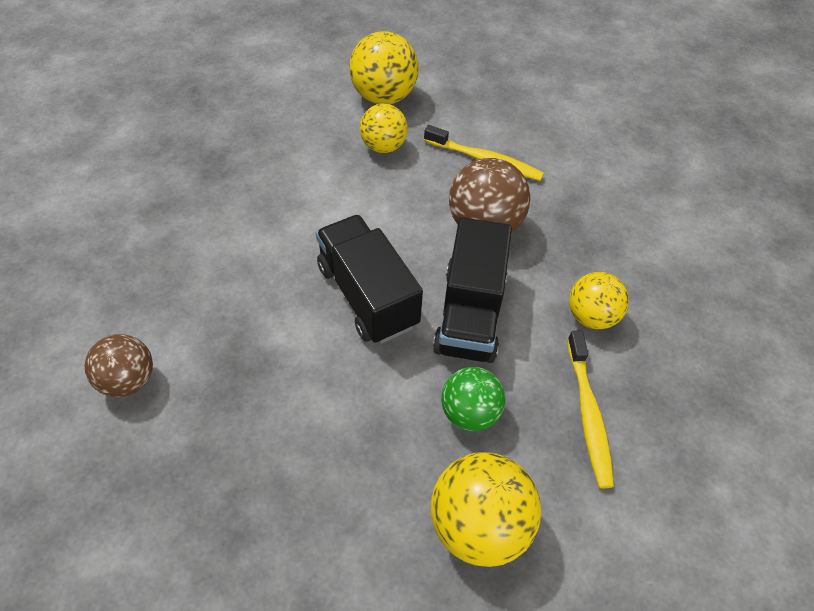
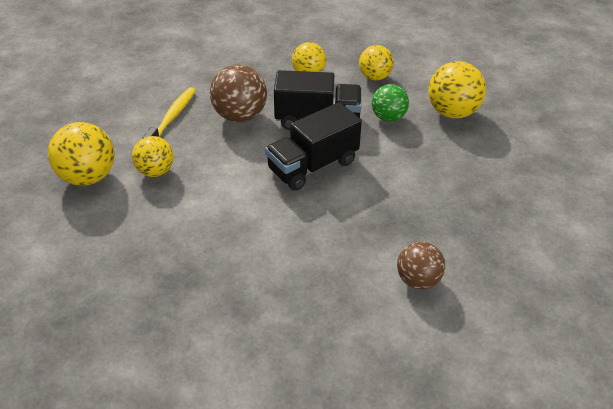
camera: 95 degrees left, 10 degrees down
(588, 414) = (374, 77): yellow toothbrush -> yellow ball

